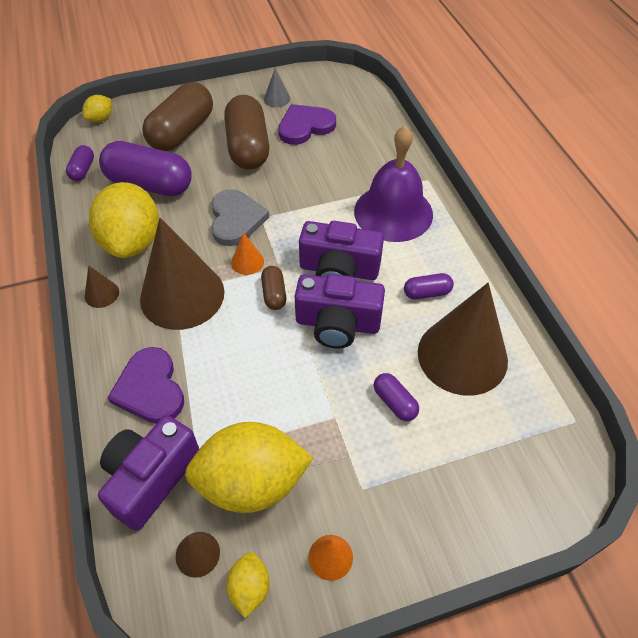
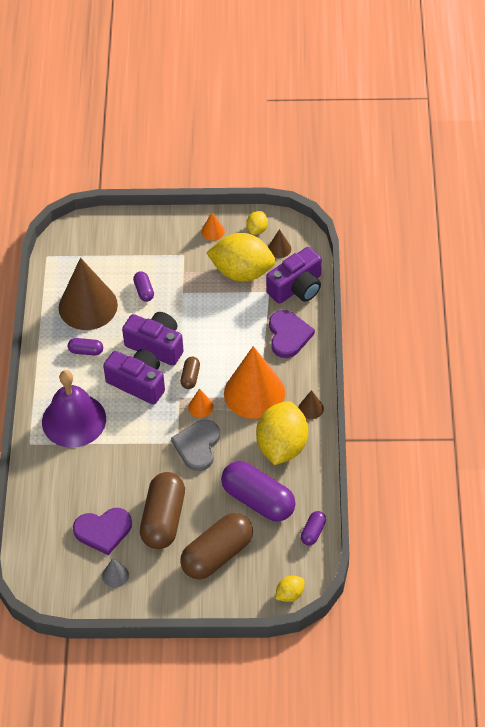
camera: 160 degrees left, 0 degrees up
(182, 295) = (254, 393): brown cone -> orange cone

